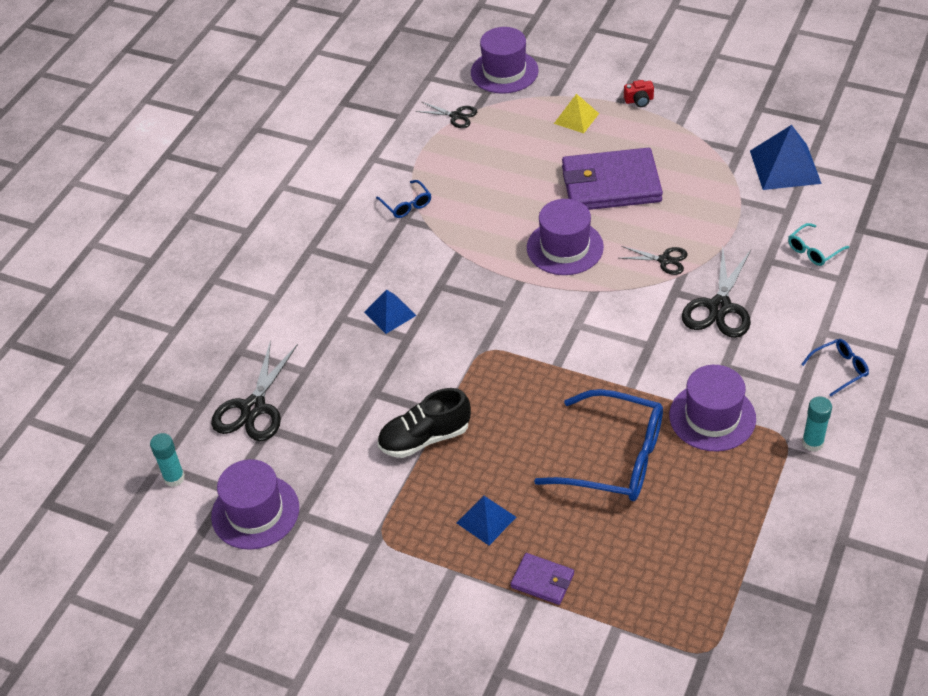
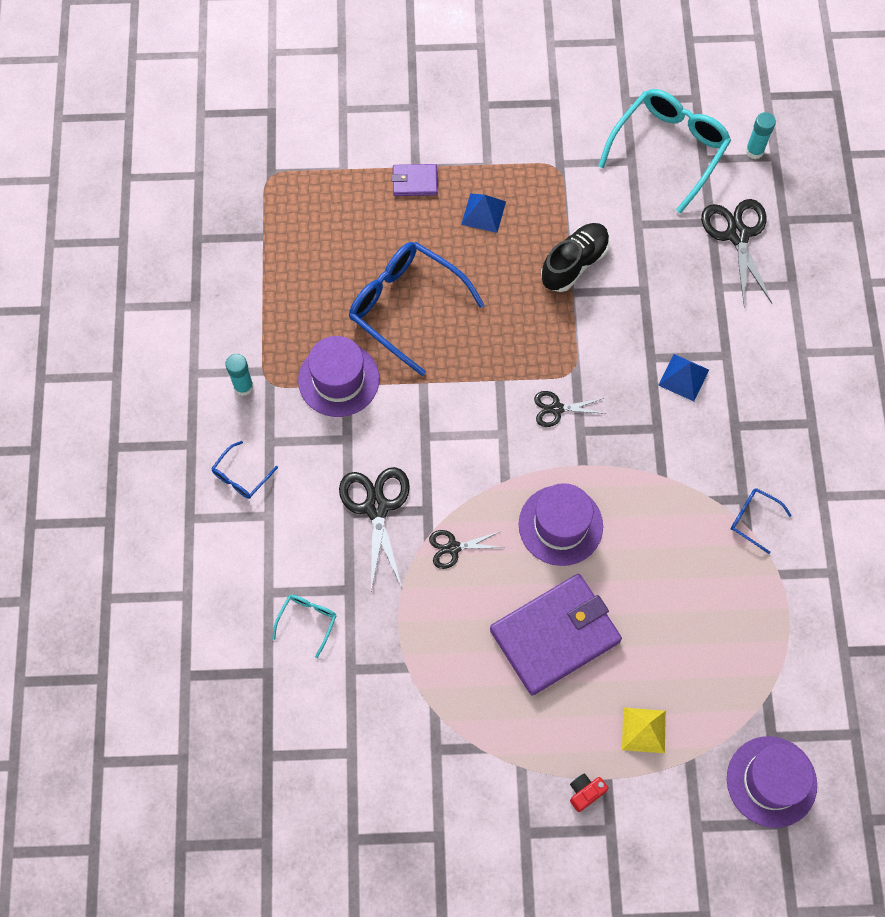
camera: 150 degrees right, 20 degrees up
(255, 512) = (669, 149): purple hat -> turquoise glasses
(456, 116) = (782, 678): black scissors -> black scissors (556, 409)
(614, 458) = (406, 307): blue glasses -> blue glasses turned 45 degrees clockwise
(785, 166) = (376, 741): blue pyramid -> none

